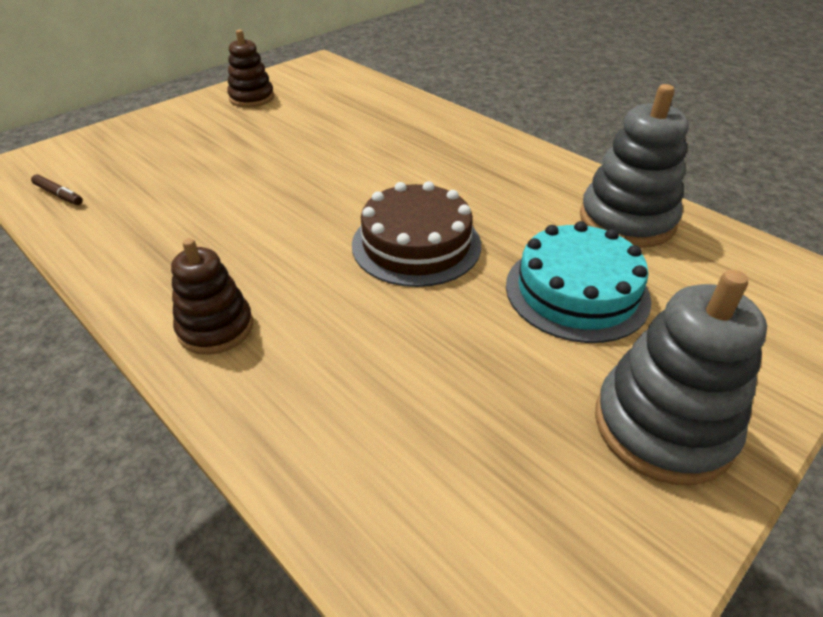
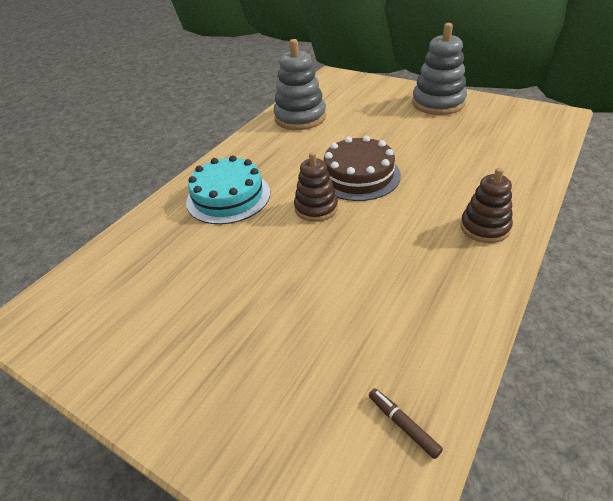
camera: 100 degrees left, 0 degrees up
(59, 195) = (403, 425): brown marker -> brown marker turned 60 degrees counterclockwise
(252, 98) = (130, 348): brown stacking toy -> brown stacking toy (316, 208)
(577, 291) = (370, 125): turquoise cake -> turquoise cake (228, 197)

